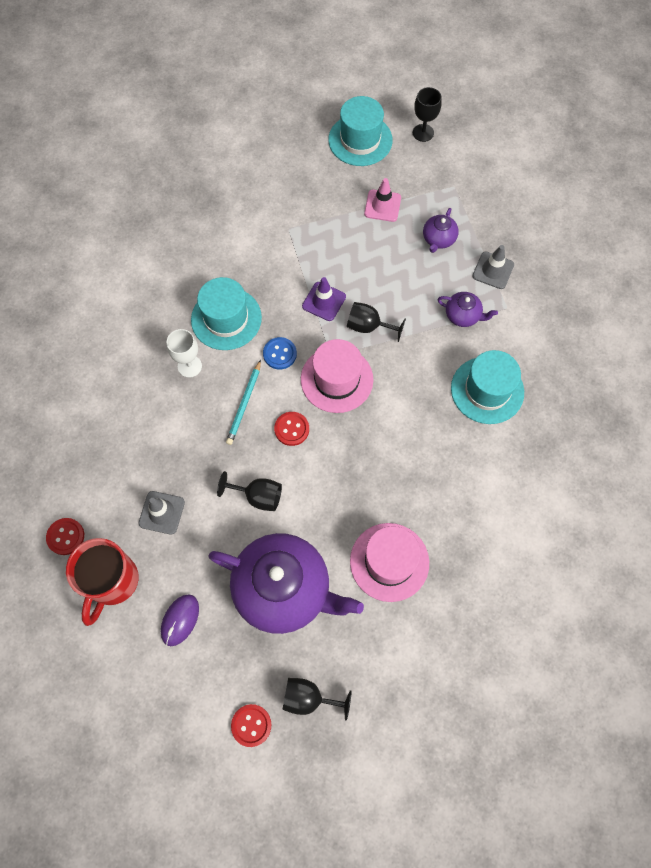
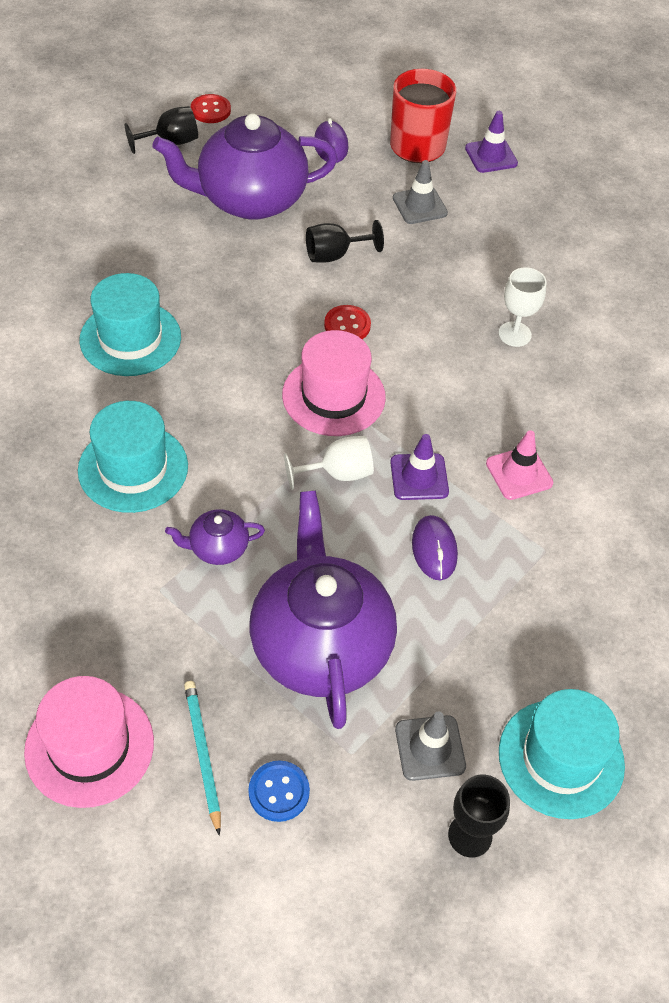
camera: 145 degrees right, 15 degrees down
(65, 536) = (491, 156): red button -> purple traffic cone
(226, 318) = (521, 400): turquoise hat -> turquoise hat (130, 338)
(244, 404) = (420, 326): turquoise pencil -> turquoise pencil (202, 754)
(280, 354) = (424, 392): blue button -> blue button (279, 792)
(346, 257) = (434, 549): none -> purple mouse
(368, 326) = (337, 473): black goblet -> white goblet
(382, 206) = (440, 657): pink traffic cone -> pink traffic cone (519, 473)
(389, 562) = (155, 259): pink hat -> pink hat (89, 746)
(438, 239) = (320, 645): purple teapot -> purple teapot, size x2.30
(493, 270) = (209, 637): grey traffic cone -> grey traffic cone (430, 748)

